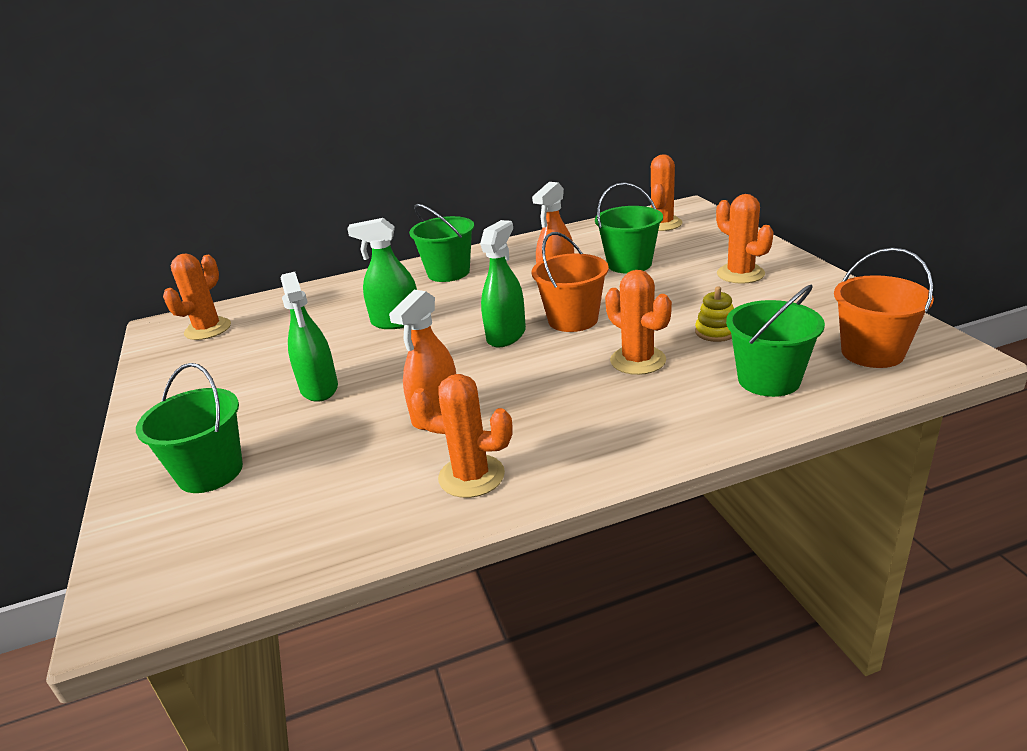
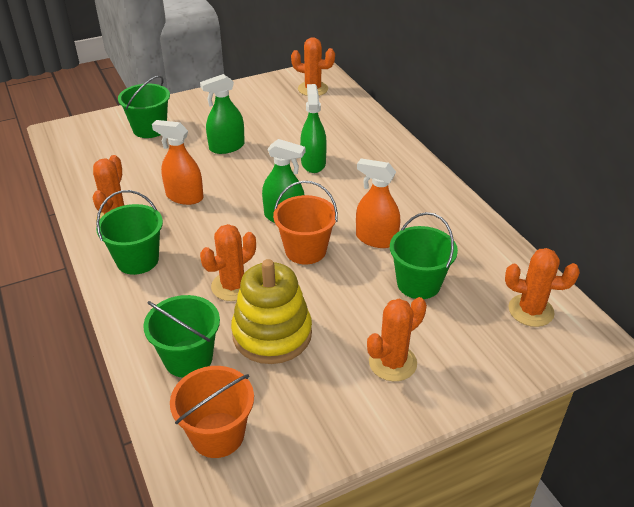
camera: 80 degrees right, 10 degrees up
(448, 272) = (401, 177): green bucket -> green bucket (137, 260)
(715, 332) = (272, 334): yellow stacking toy -> yellow stacking toy, size x2.24

